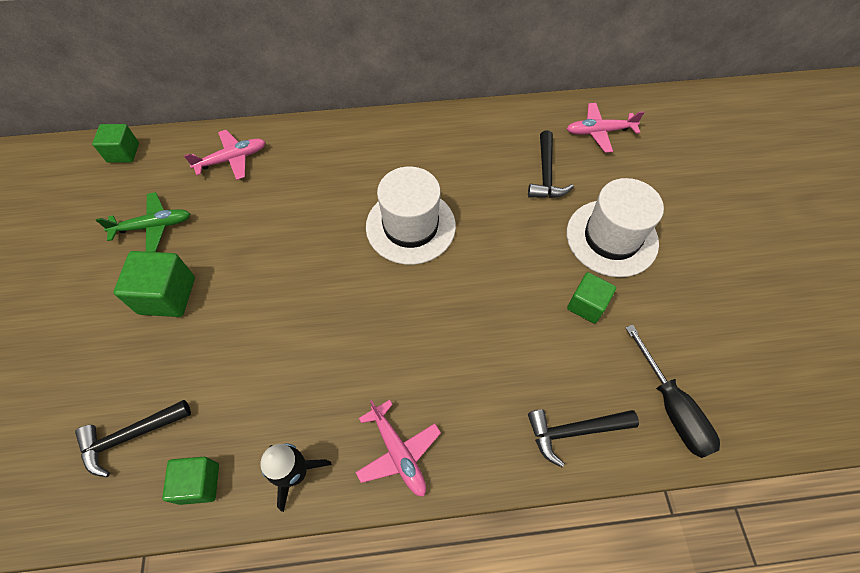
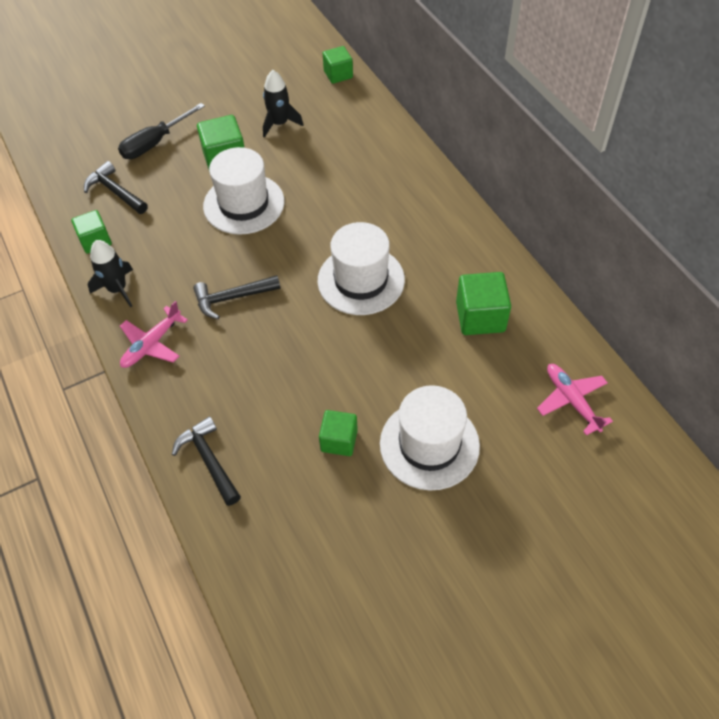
camera: 70 degrees right, 5 degrees down
(153, 226) = (279, 123): green plane -> black rocket
(231, 159) = (367, 137): pink plane -> none
(248, 296) = (244, 204): none -> white hat
(494, 156) = (480, 317): none -> green cube
(546, 174) = (480, 367): black hammer -> black hammer (232, 298)
(672, 407) = (259, 535): black screwdriver -> black screwdriver (155, 143)

